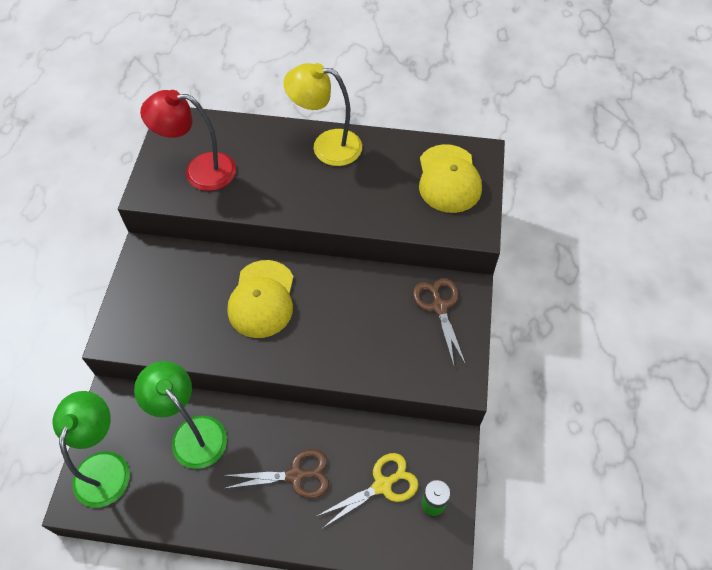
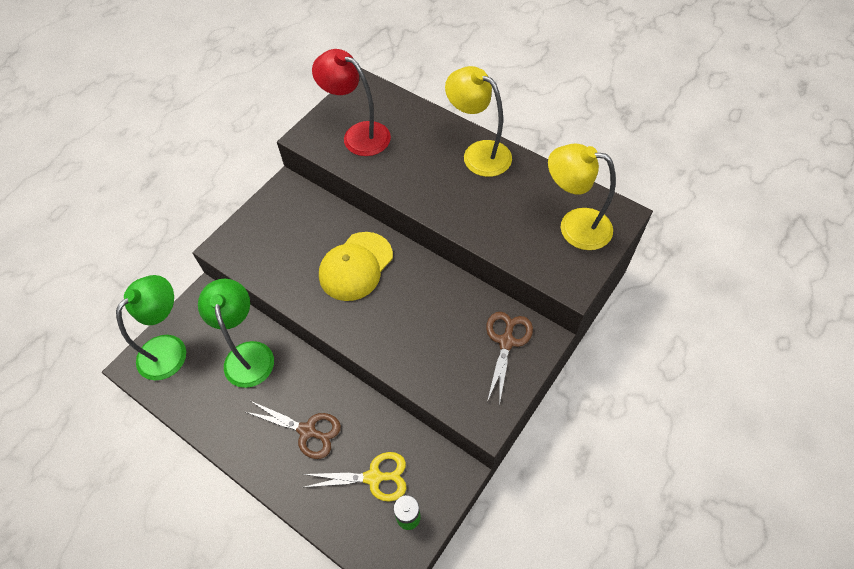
camera: 30 degrees right, 0 degrees up
(448, 179) = (574, 226): yellow cap -> yellow lamp

